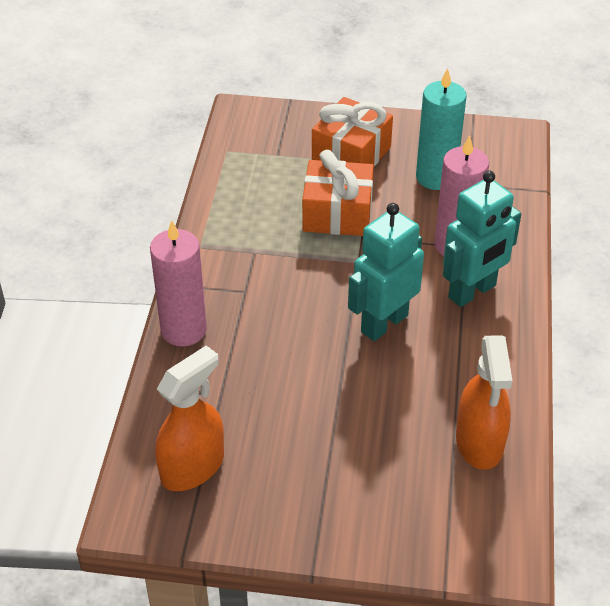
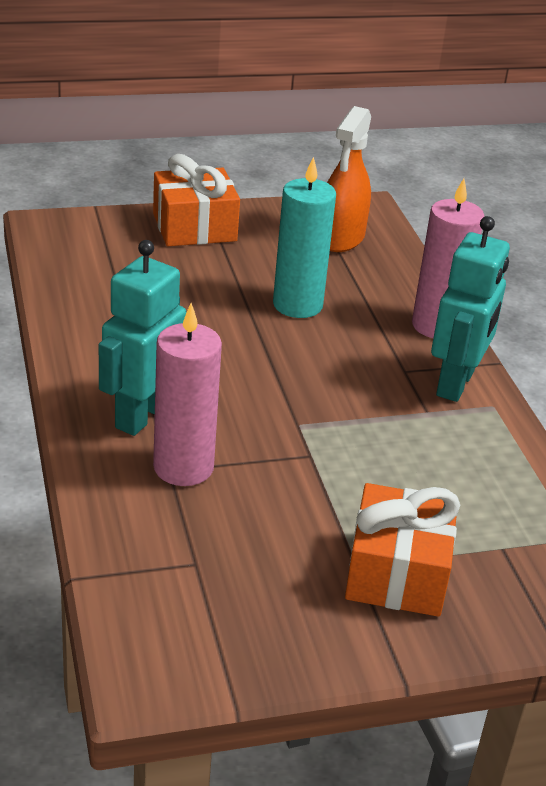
camera: 155 degrees right, 10 degrees down
(337, 214) = (359, 477): orange gift -> orange gift (194, 227)
(384, 323) = (232, 366): turquoise robot -> turquoise robot (456, 384)
(436, 177) = (251, 562): turquoise candle -> turquoise candle (297, 305)
(479, 442) = (92, 288): orange spray bottle -> none

